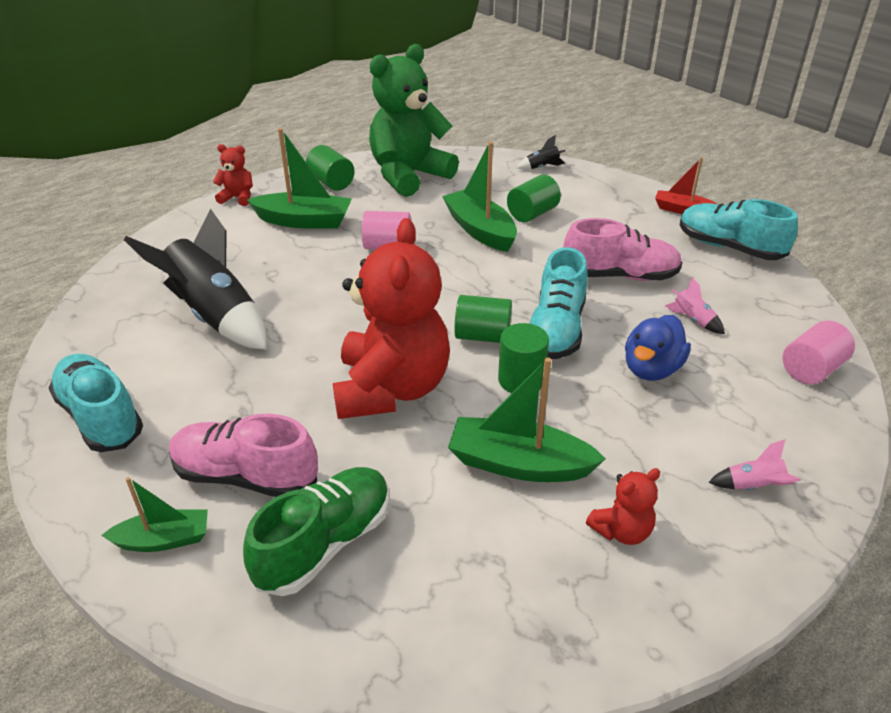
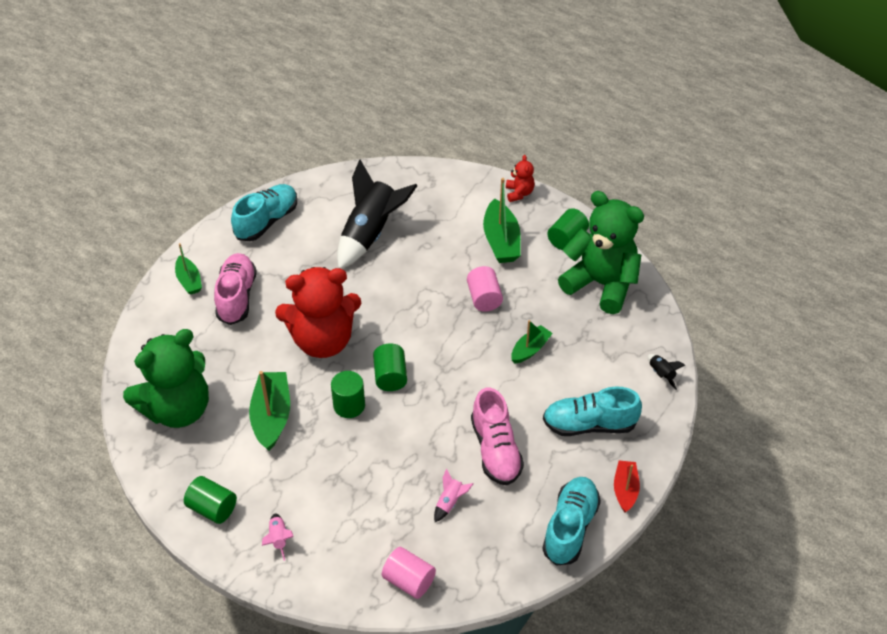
camera: 75 degrees right, 10 degrees up
(325, 544) = (197, 343): green shoe -> none
(468, 591) = (177, 409): none -> green teddy bear
(480, 230) = (530, 349): green boat -> green boat, size x0.61
(532, 214) = (571, 379): green cylinder -> green cylinder (212, 508)
(556, 329) = (410, 417): turquoise shoe -> turquoise shoe (589, 425)
(621, 531) = (229, 472): red teddy bear -> none
(651, 369) = (381, 478): blue duck -> none

